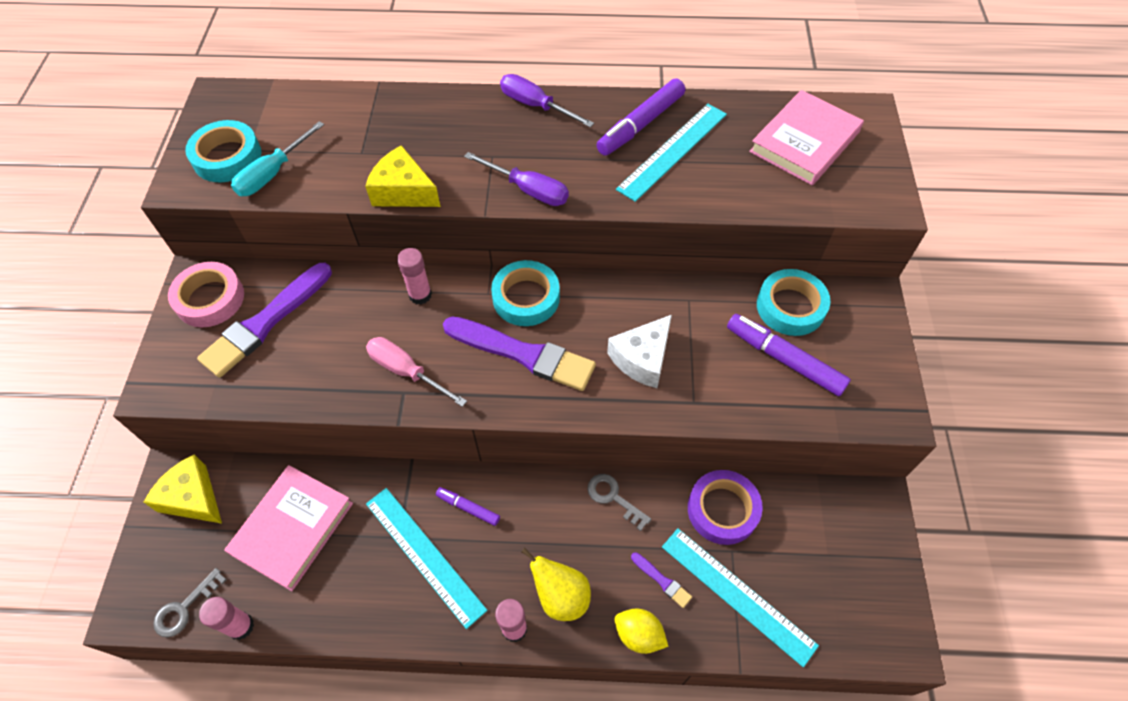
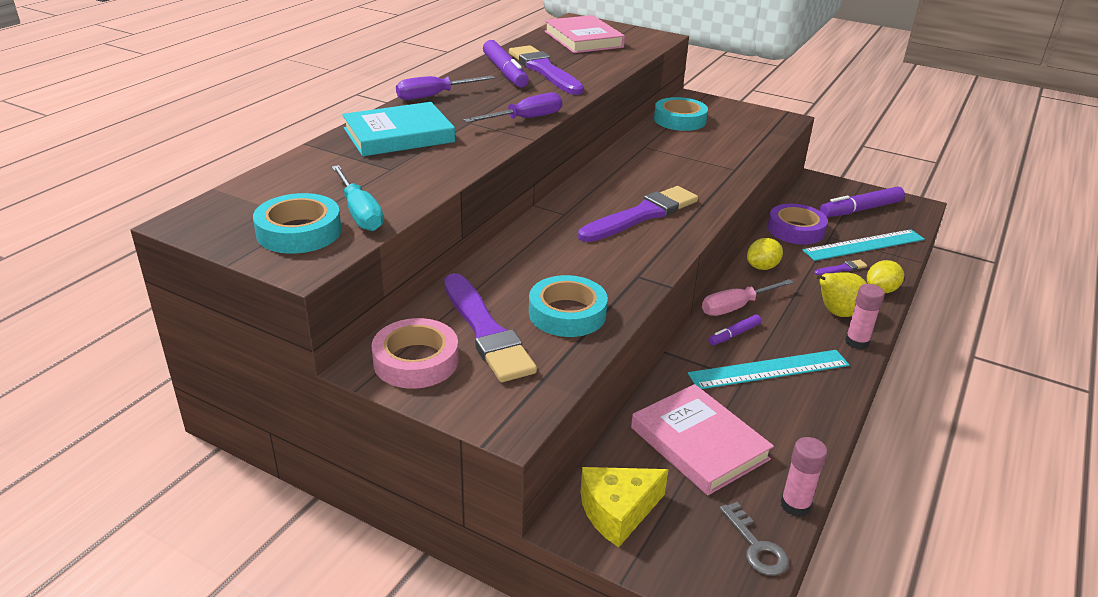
camera: 65 degrees left, 25 degrees down
(403, 191) = (466, 161): yellow cheese -> none
(406, 371) = (616, 269): pink screwdriver -> pink screwdriver (736, 307)
(420, 295) = (535, 243): pink glue stick -> none
(430, 126) = (399, 135): none -> turquoise book
(526, 298) = (585, 200): turquoise tape -> turquoise tape (567, 313)
(613, 497) = (762, 267): grey key -> yellow lemon
(642, 358) = (683, 174): white cheese -> none
(672, 151) = (544, 70): turquoise ruler -> purple brush
(784, 359) = (721, 134): purple marker -> purple marker (860, 210)

